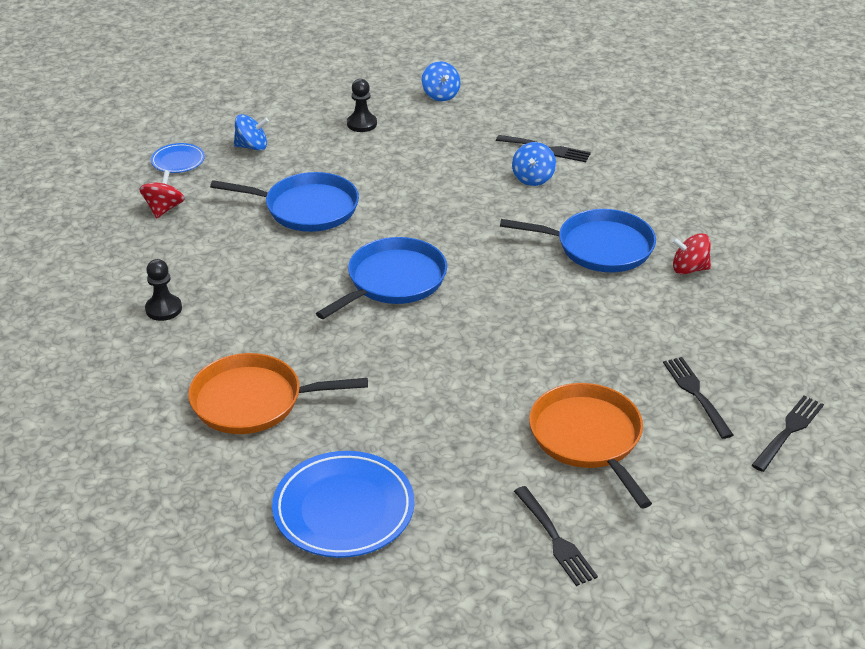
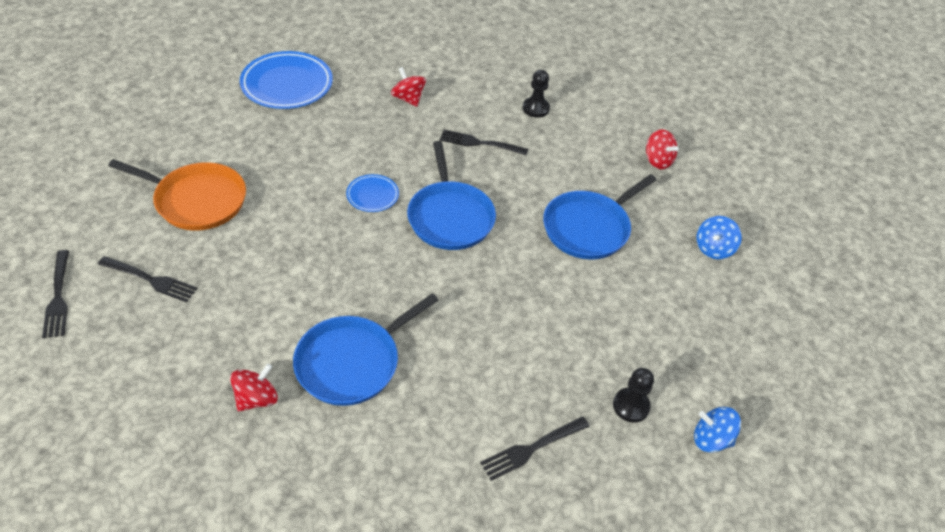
camera: 125 degrees right, 10 degrees up
(178, 161) = (724, 199): blue plate -> blue plate (372, 195)
(253, 401) = (408, 98): orange pan -> red spinning top
(362, 124) = (698, 340): black pawn -> black pawn (631, 406)
(533, 178) = (494, 397): blue spinning top -> none
(554, 538) = (160, 137): black fork -> black fork (480, 143)

